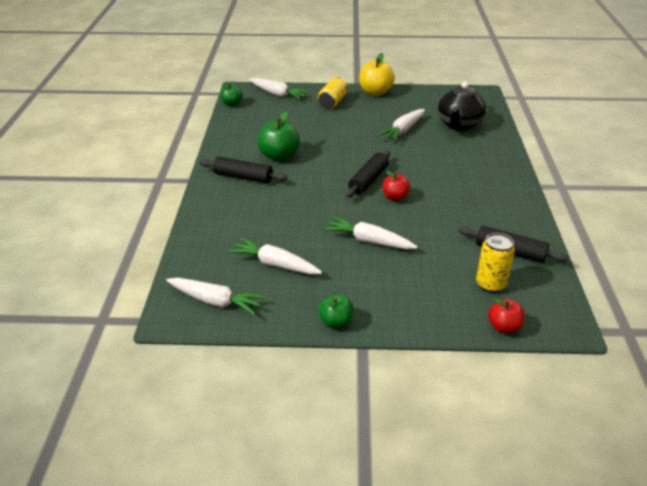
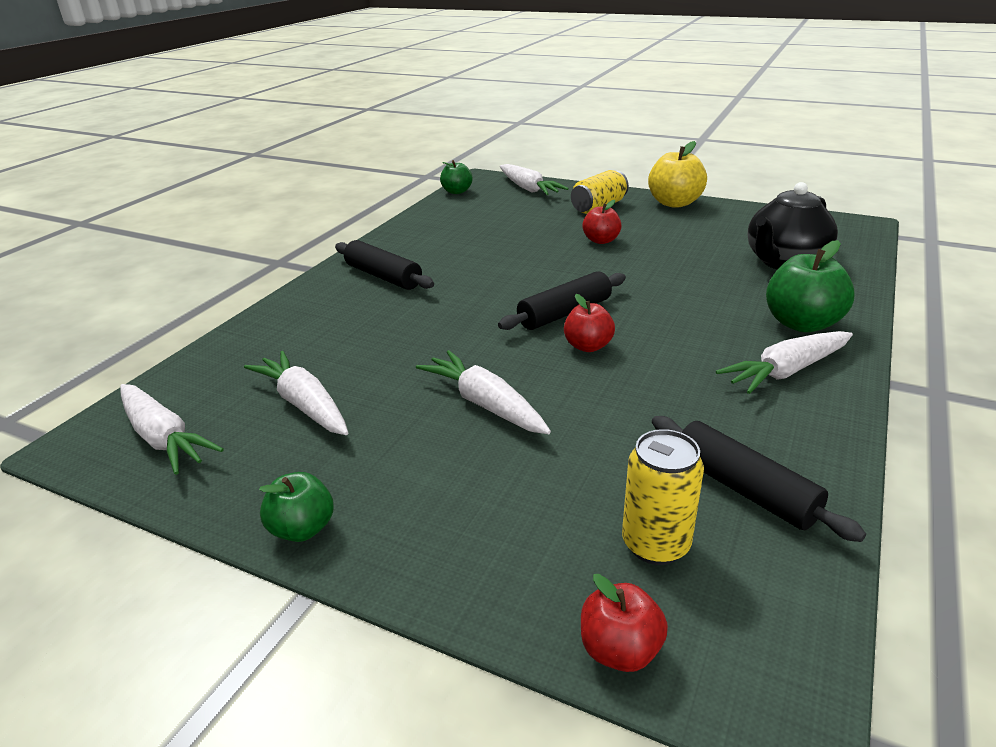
camera: 25 degrees right, 5 degrees down
(279, 156) = (459, 259): green apple -> green apple (801, 324)
(352, 127) = (601, 240): none -> red apple
(403, 130) = (680, 255): white carrot -> white carrot (786, 371)

